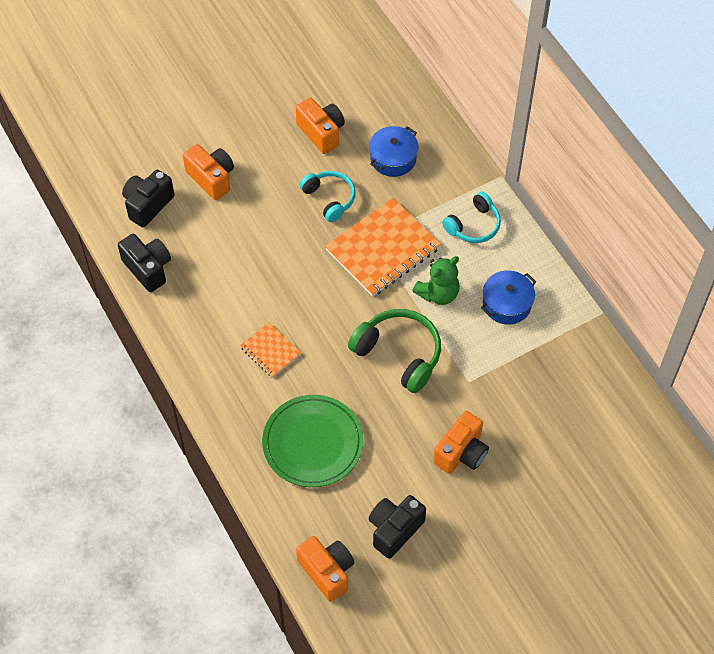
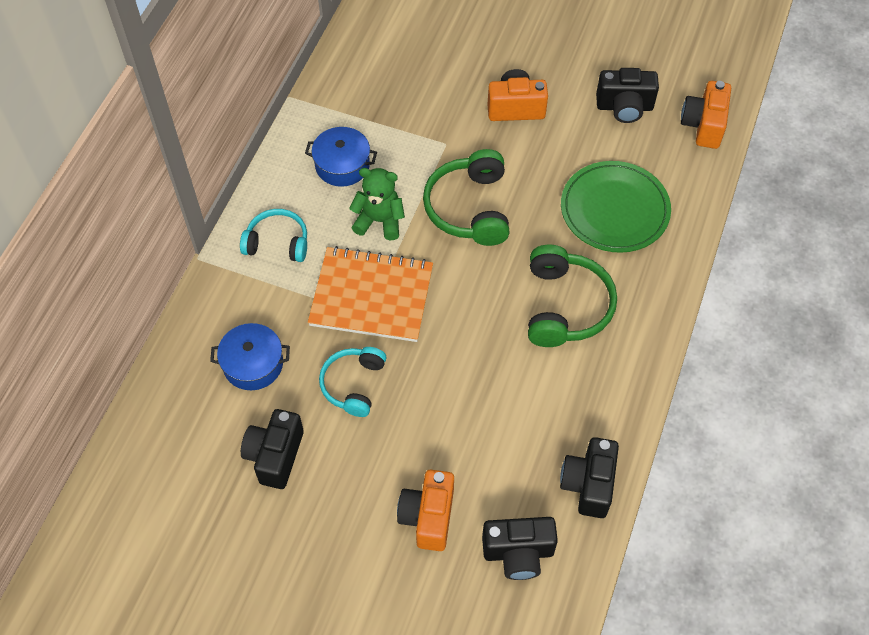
camera: 130 degrees left, 0 degrees up
(270, 351) = (565, 306): orange notebook -> green headphones
(321, 133) = (275, 456): orange camera -> black camera

